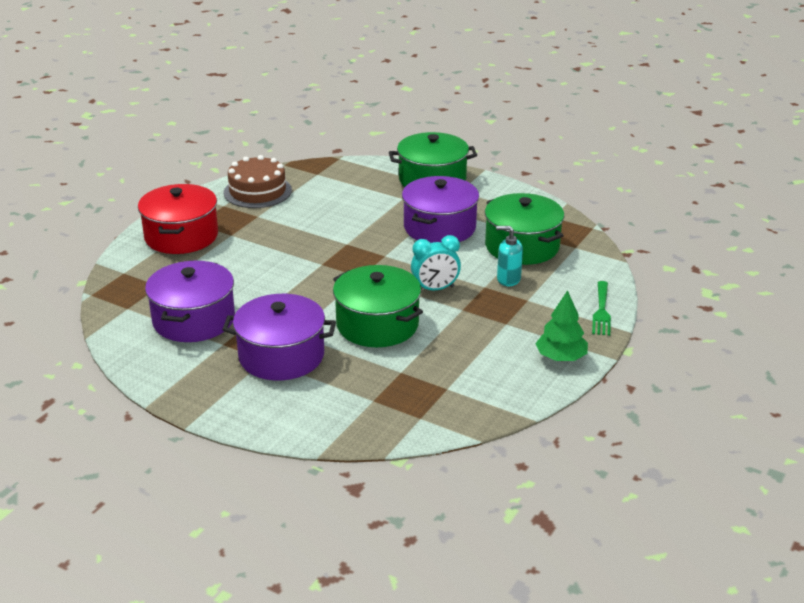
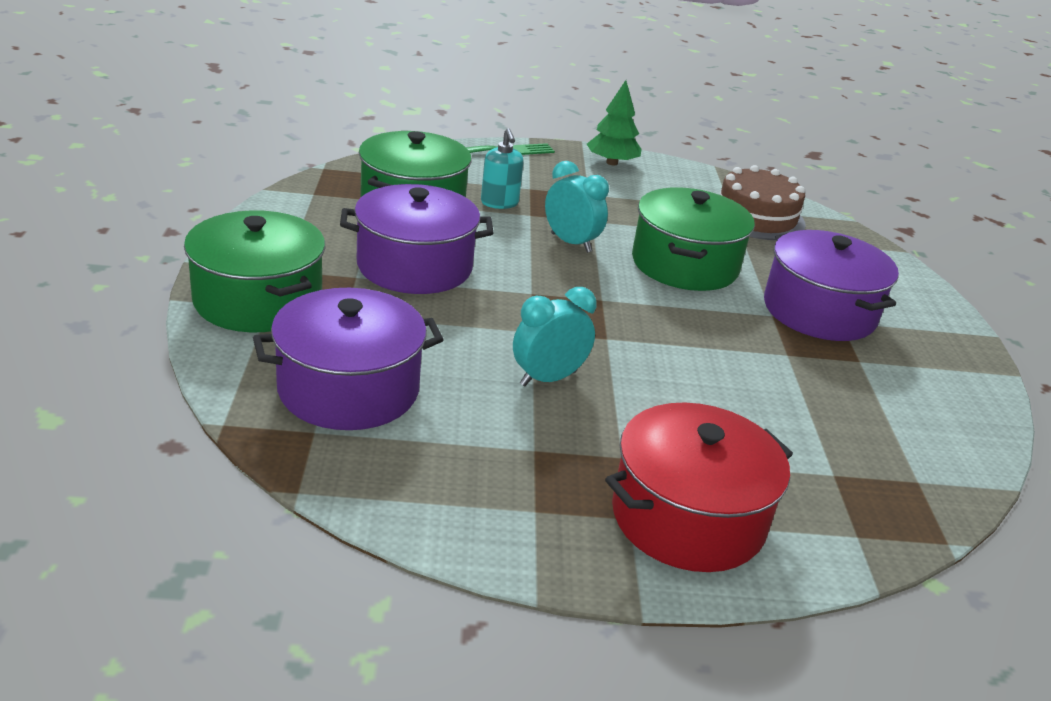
camera: 125 degrees left, 0 degrees up
(194, 320) = (854, 403): purple pot -> purple pot (348, 389)
(257, 191) = (444, 485): brown cake -> brown cake (756, 217)
(303, 235) = (548, 378): none -> turquoise clock

